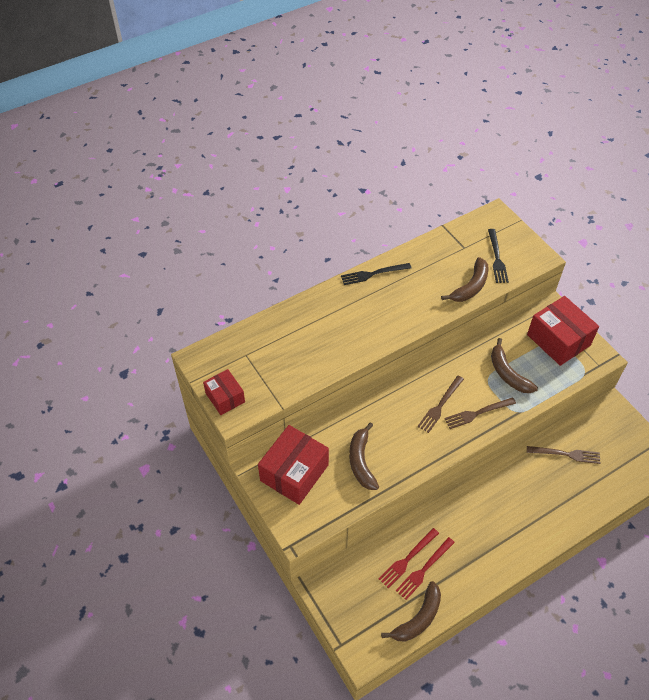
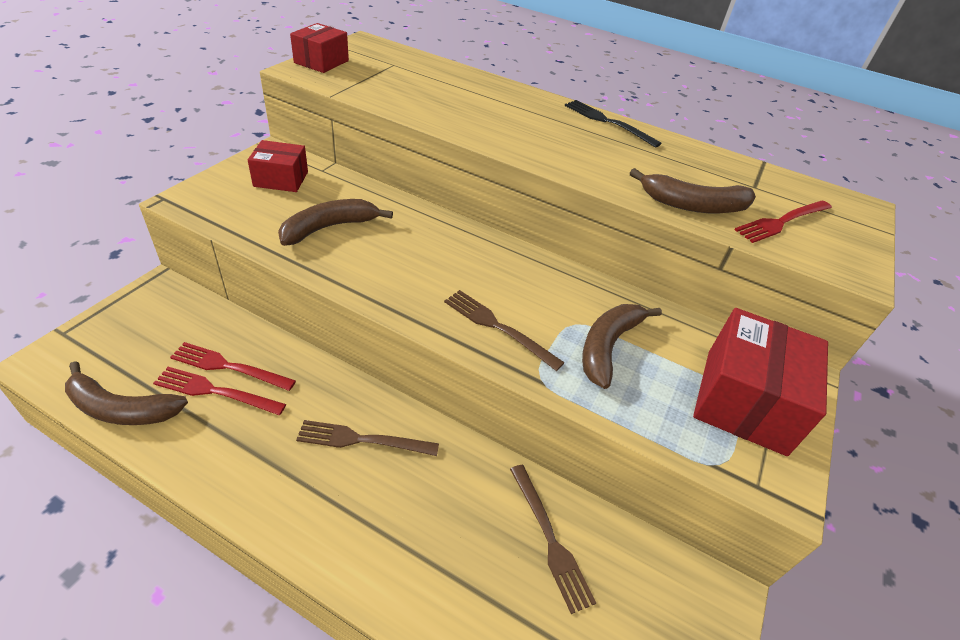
camera: 55 degrees right, 10 degrees down
(294, 472) = (281, 179): red box -> red box, size x0.59
(440, 405) = (479, 282): brown fork -> brown fork (362, 440)
(497, 258) = (782, 222): black fork -> red fork

